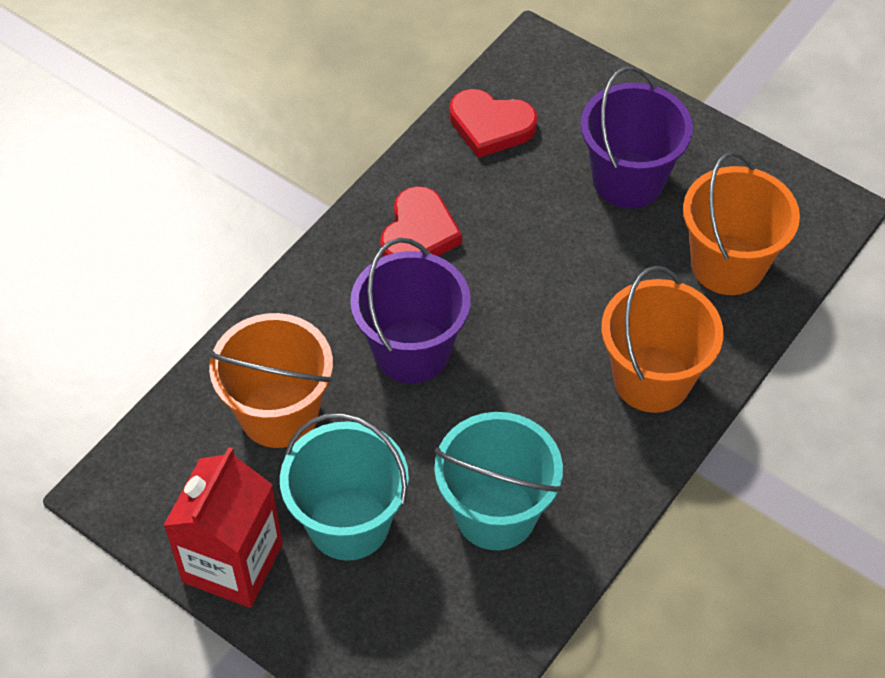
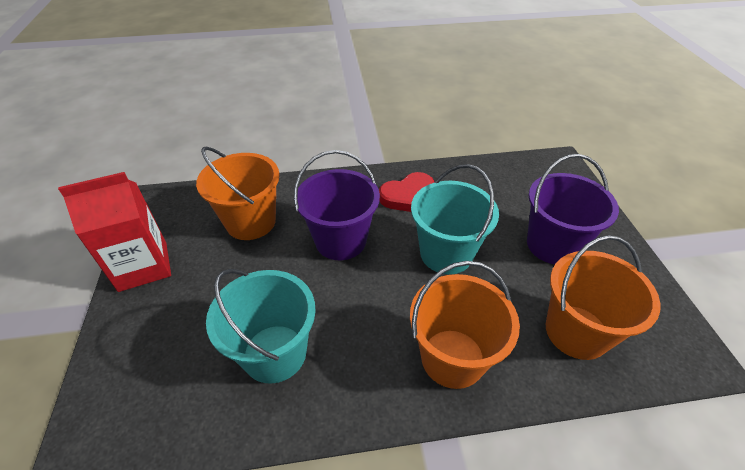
camera: 45 degrees right, 10 degrees down
(349, 523) = (207, 292): turquoise bucket -> turquoise bucket (446, 253)
(490, 126) = (498, 177): red heart -> none

